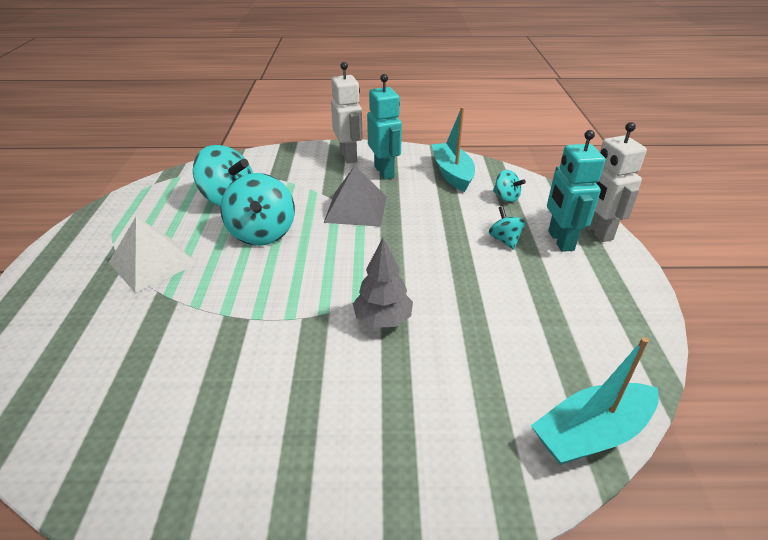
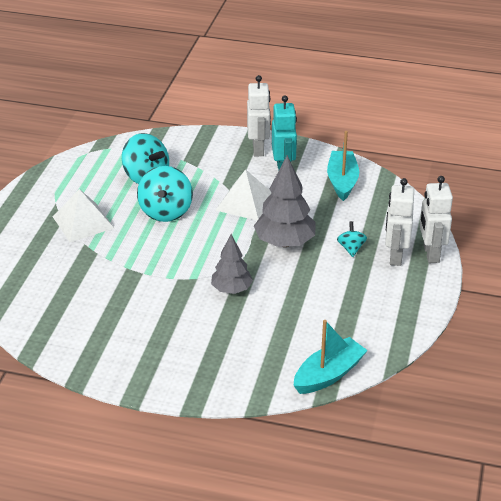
camera: 15 degrees right, 0 degrees up
(356, 209) = (245, 202): grey pyramid -> white pyramid
(423, 246) = (284, 242): none -> grey tree
(506, 198) = (375, 212): turquoise spinning top -> none
(560, 241) = (395, 256): turquoise robot -> white robot
(591, 433) = (328, 374): turquoise boat -> turquoise boat turned 150 degrees clockwise

